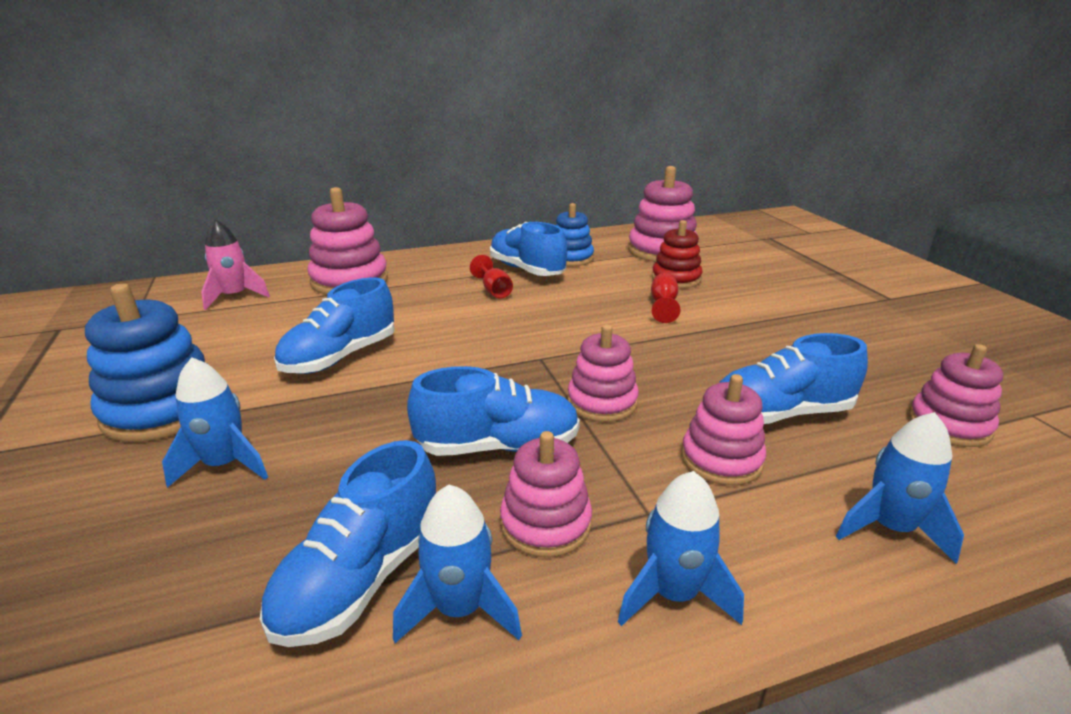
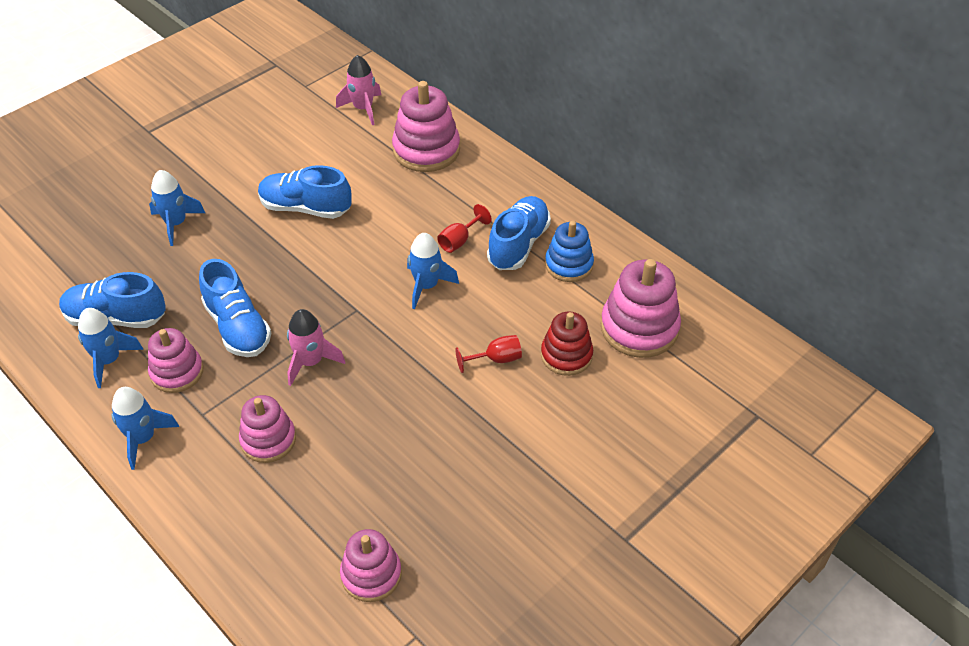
camera: 65 degrees right, 20 degrees up
(163, 409) = (213, 168): blue stacking toy -> none
(602, 402) = (311, 362): pink stacking toy -> pink rocket
(780, 413) = (340, 466): blue shoe -> none
(890, 528) = (229, 533): blue rocket -> blue rocket (427, 286)

